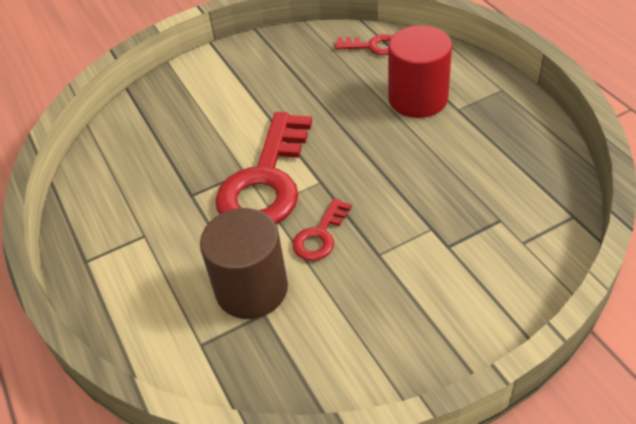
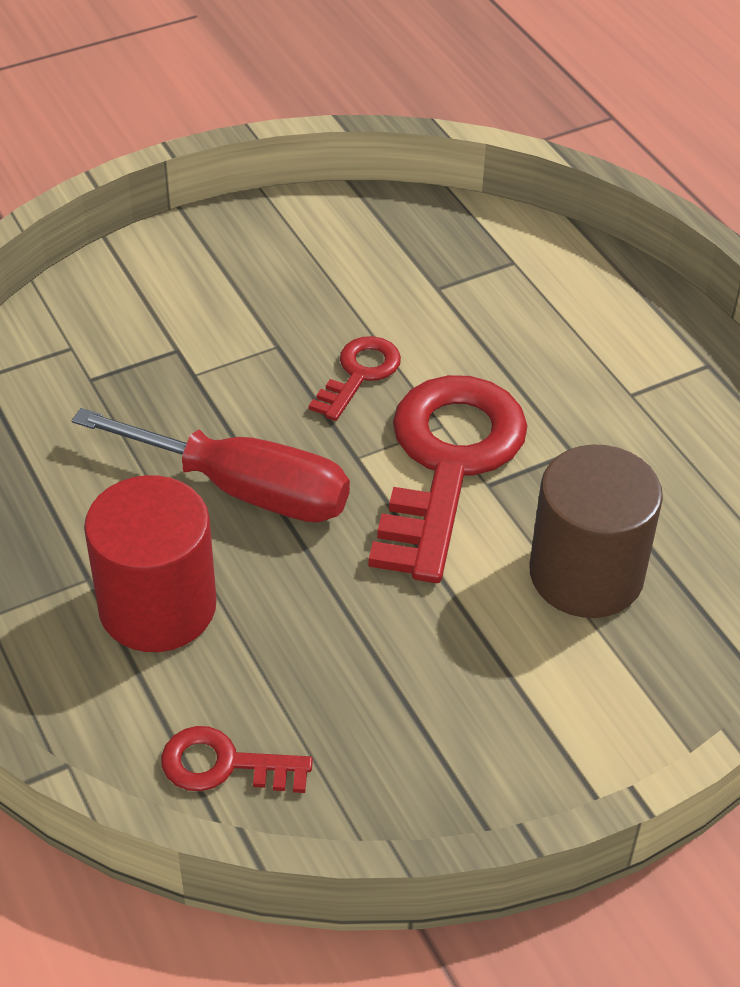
camera: 175 degrees right, 0 degrees up
(251, 289) = (455, 314): brown cylinder -> brown cylinder (586, 574)
(384, 157) = (244, 489): none -> red screwdriver

